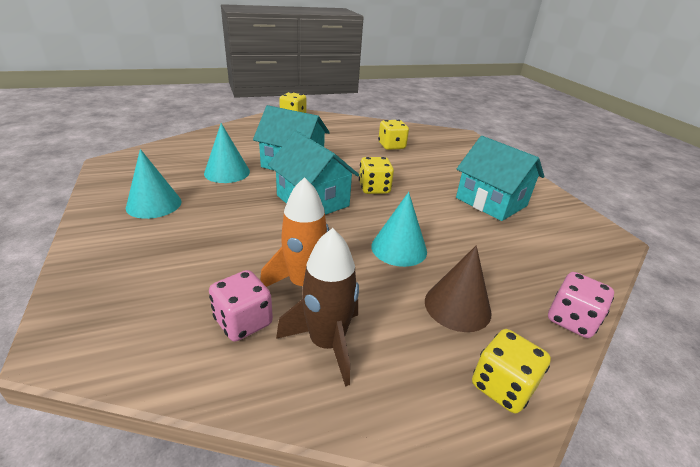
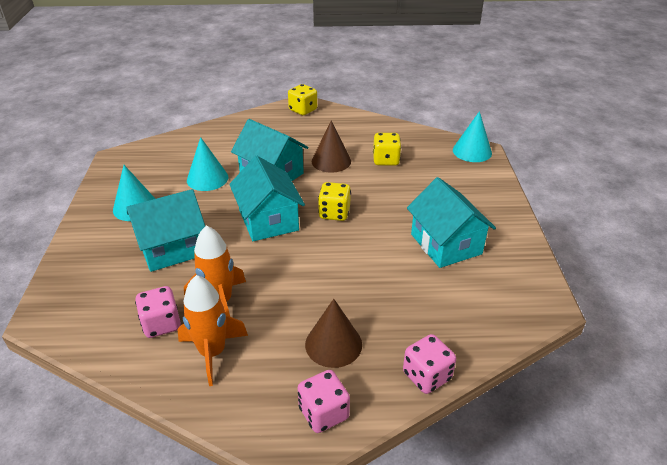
camera: 20 degrees right, 5 degrees up
(218, 238) = (172, 248): none -> turquoise house
(327, 343) = (212, 352): brown rocket -> orange rocket
(343, 150) = (331, 161): none -> brown cone
(399, 248) = (318, 281): turquoise cone -> turquoise cone (472, 151)
(502, 386) = (323, 413): yellow dice -> pink dice

